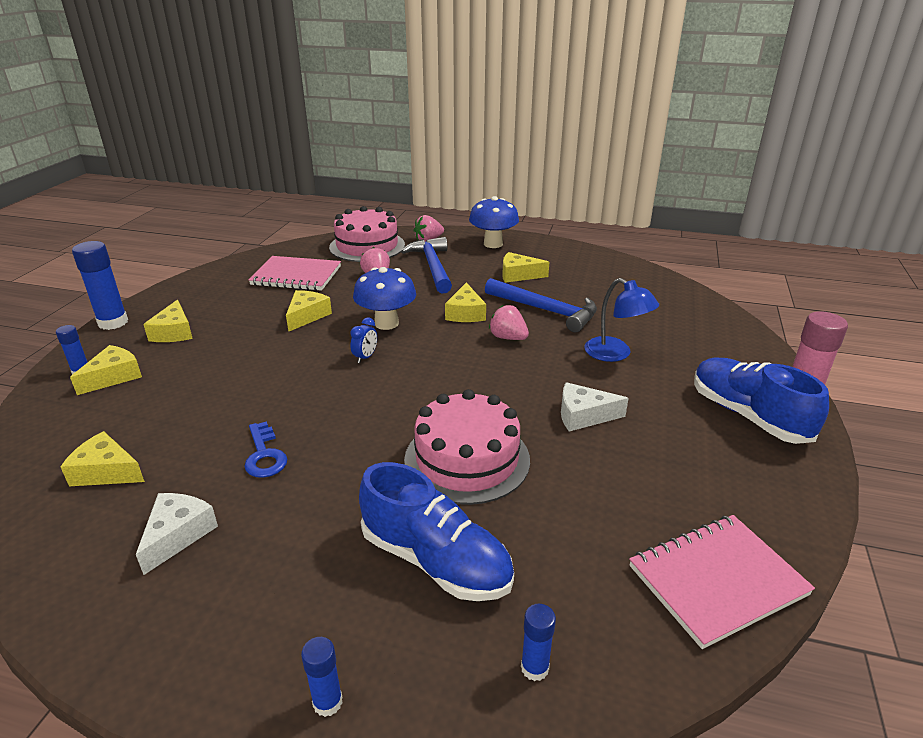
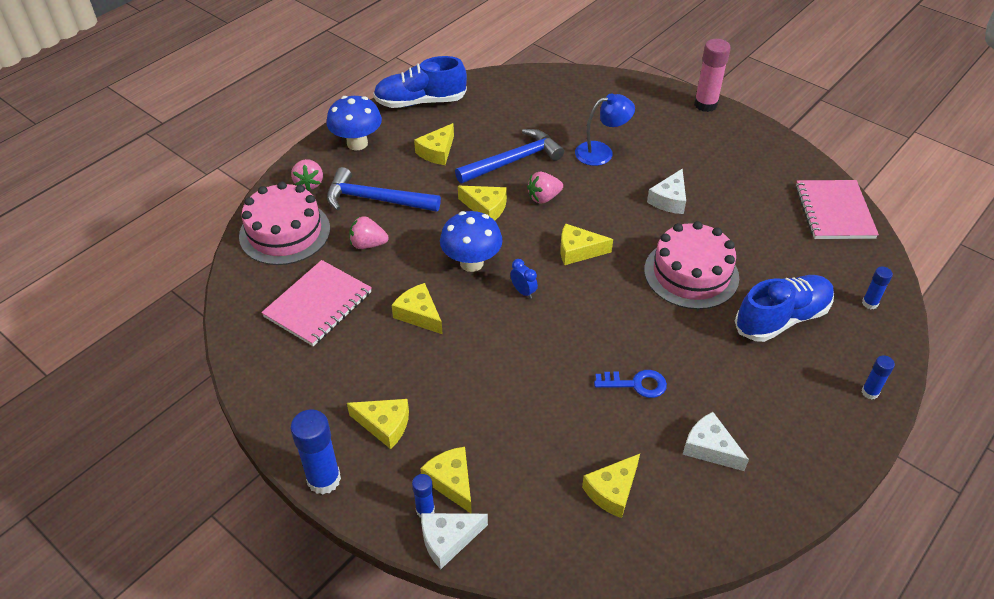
camera: 65 degrees left, 15 degrees up
(47, 390) = (448, 540): none -> white cheese
(446, 374) = (578, 251): none -> yellow cheese
(748, 415) = (705, 129): blue shoe -> blue shoe (420, 102)

